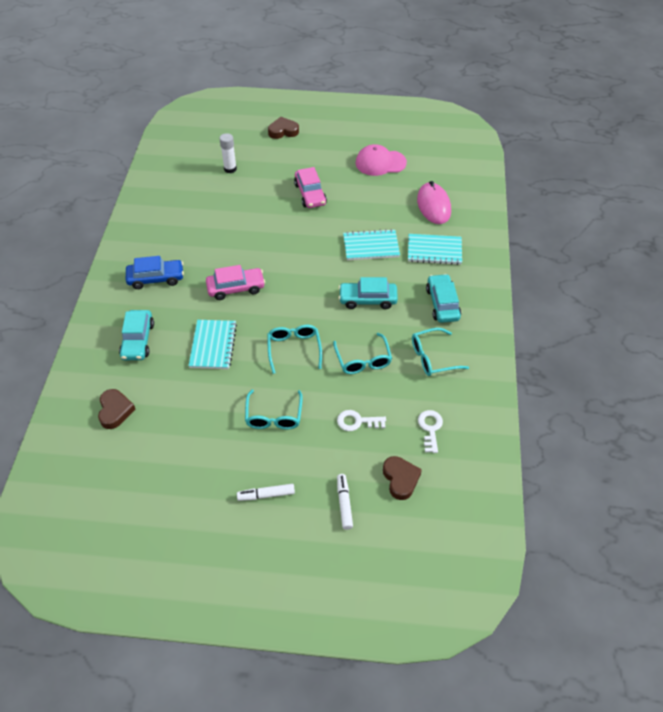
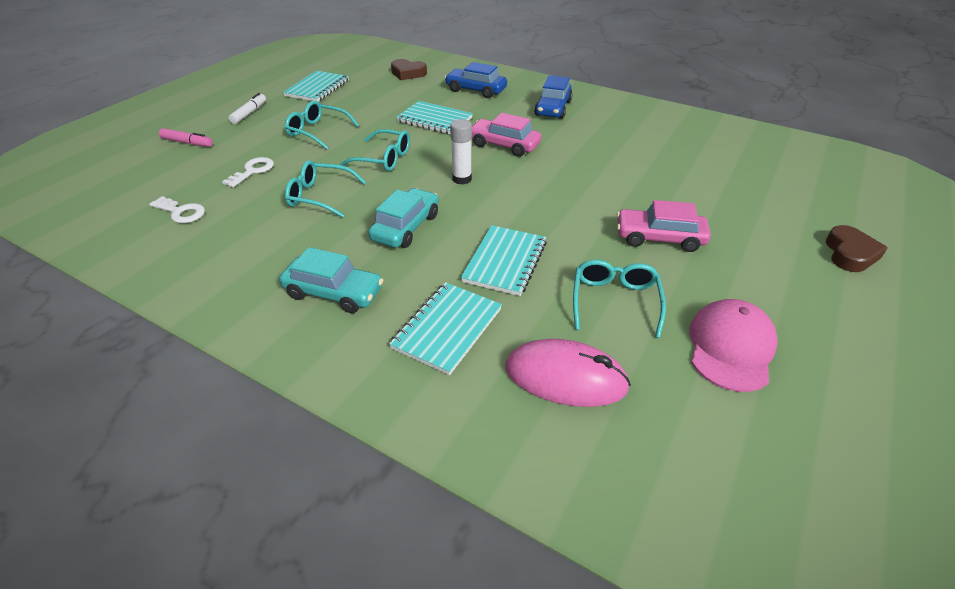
camera: 115 degrees right, 10 degrees down
(138, 340) = (476, 90): turquoise car -> blue car
(184, 471) = (317, 88): none -> turquoise notebook
(230, 169) = (743, 184): white glue stick -> white glue stick (462, 179)
(236, 288) = (504, 145): pink car -> pink car turned 105 degrees clockwise
(344, 503) = (187, 143): white marker -> pink marker
(400, 479) = (161, 176): brown heart -> none
(433, 357) = (261, 248): turquoise glasses -> turquoise glasses (614, 301)

